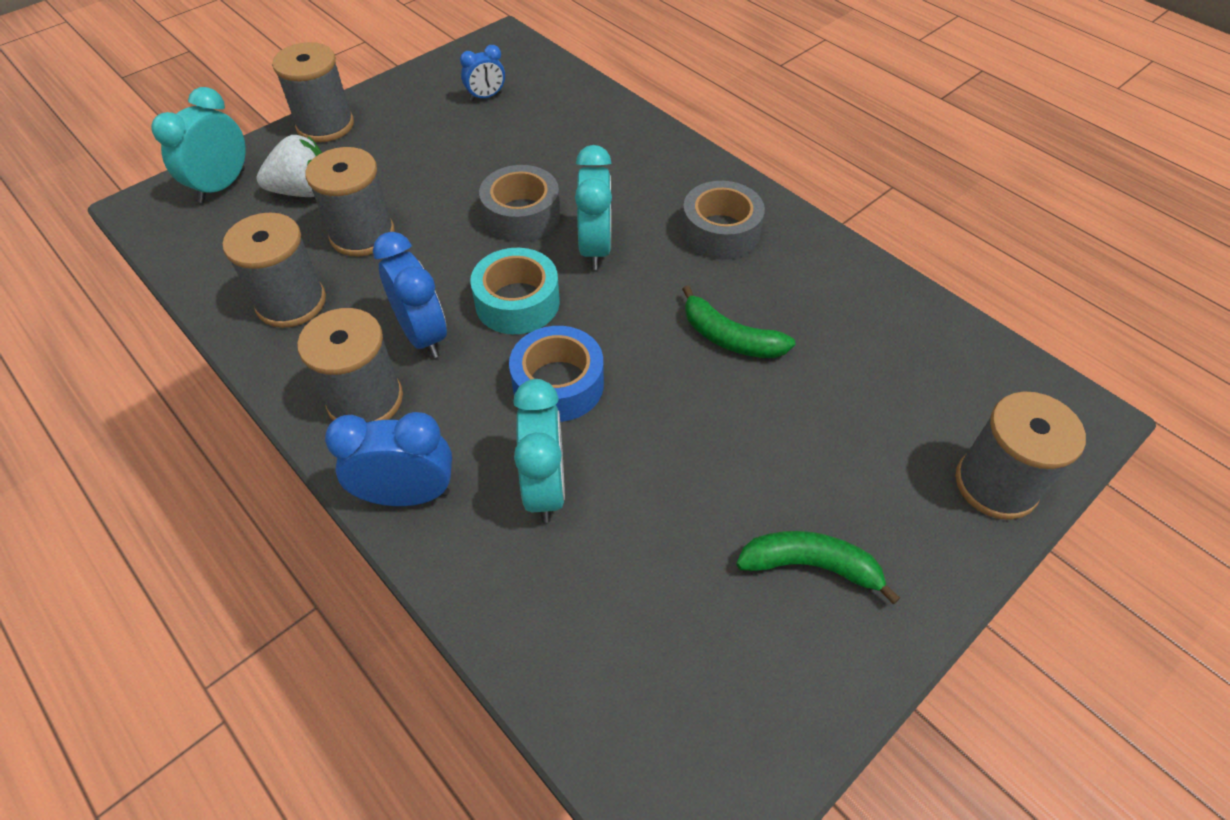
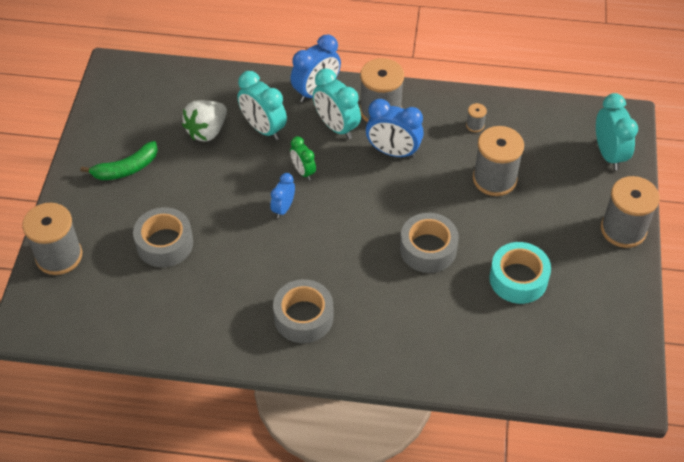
camera: 140 degrees right, 0 degrees up
(291, 302) = (475, 125): grey spool -> grey spool, size x0.43
(304, 191) = (563, 181): white strawberry -> white strawberry (207, 131)
(486, 97) = (565, 325): blue clock -> blue clock (283, 208)
(517, 302) = (368, 197): turquoise tape -> turquoise tape (518, 279)
(558, 384) = (303, 171): blue tape -> green clock
(595, 248) = (363, 256): turquoise clock -> turquoise clock (336, 127)
(730, 338) = (241, 250): green banana -> none
(825, 406) = (164, 243): none -> grey tape

